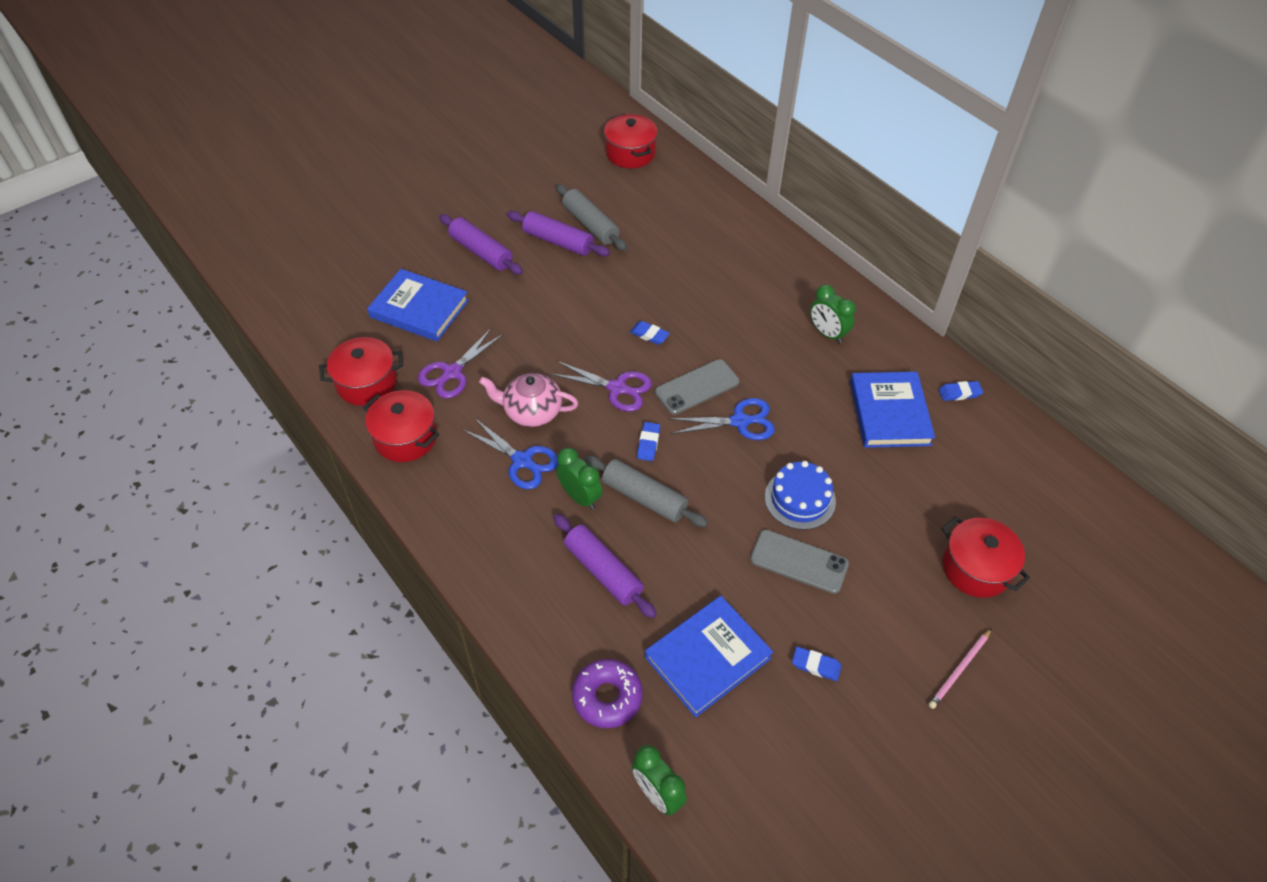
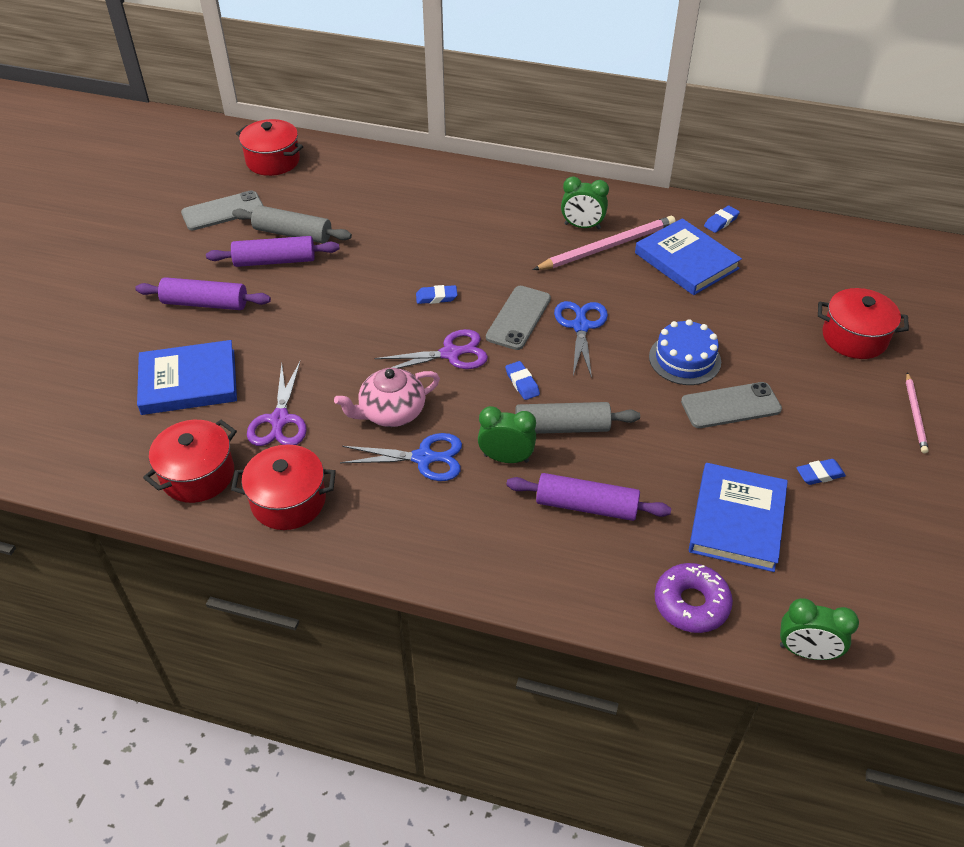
camera: 35 degrees left, 5 degrees down
(557, 180) = (223, 211): none -> grey phone
(740, 421) = (580, 326): blue scissors -> blue scissors turned 45 degrees counterclockwise
(831, 364) = (607, 247): none -> pink pencil

